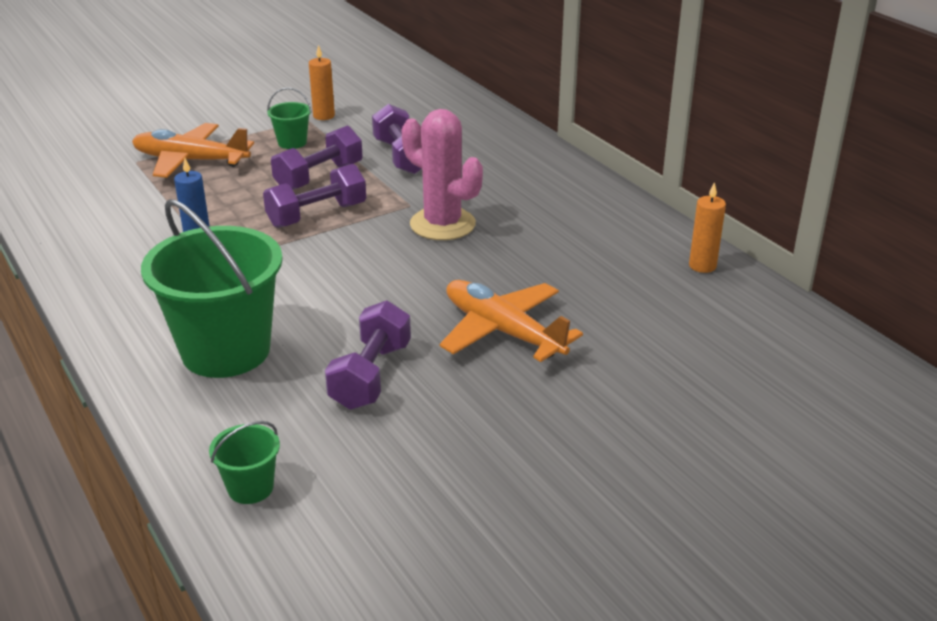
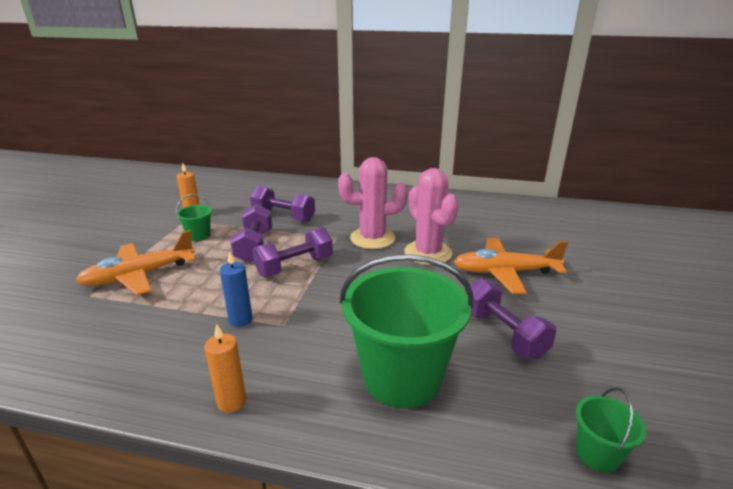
camera: 45 degrees left, 5 degrees down
(317, 215) = (294, 266): purple dumbbell -> purple dumbbell turned 45 degrees clockwise
(466, 269) = (428, 253): none -> pink cactus
(702, 266) = (508, 205): orange candle -> orange candle (231, 401)

